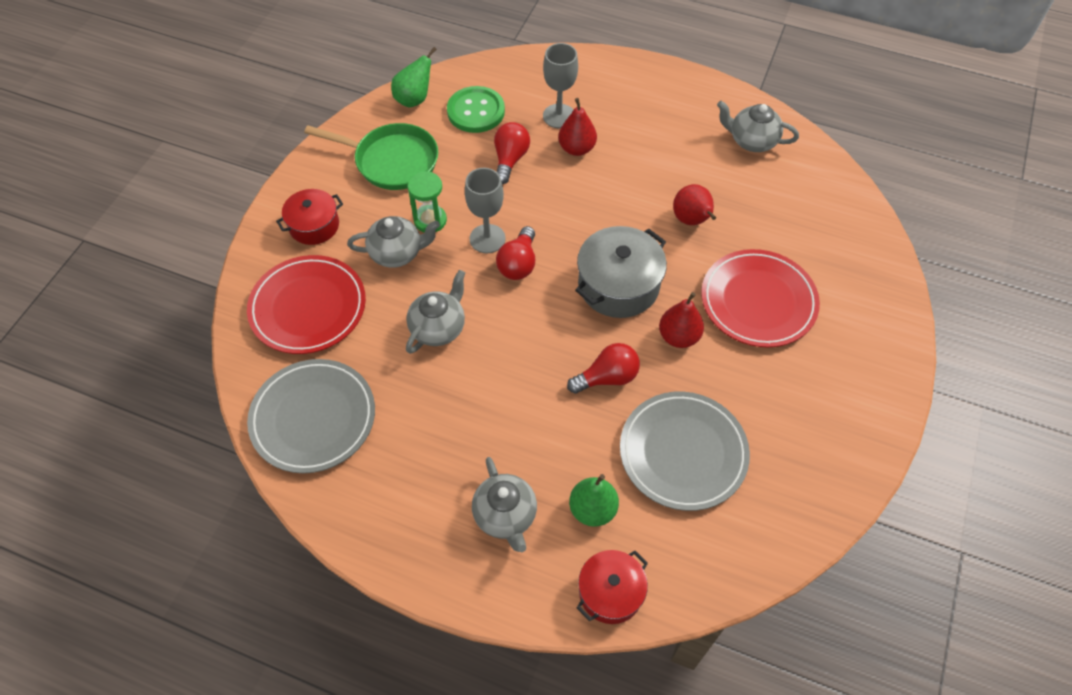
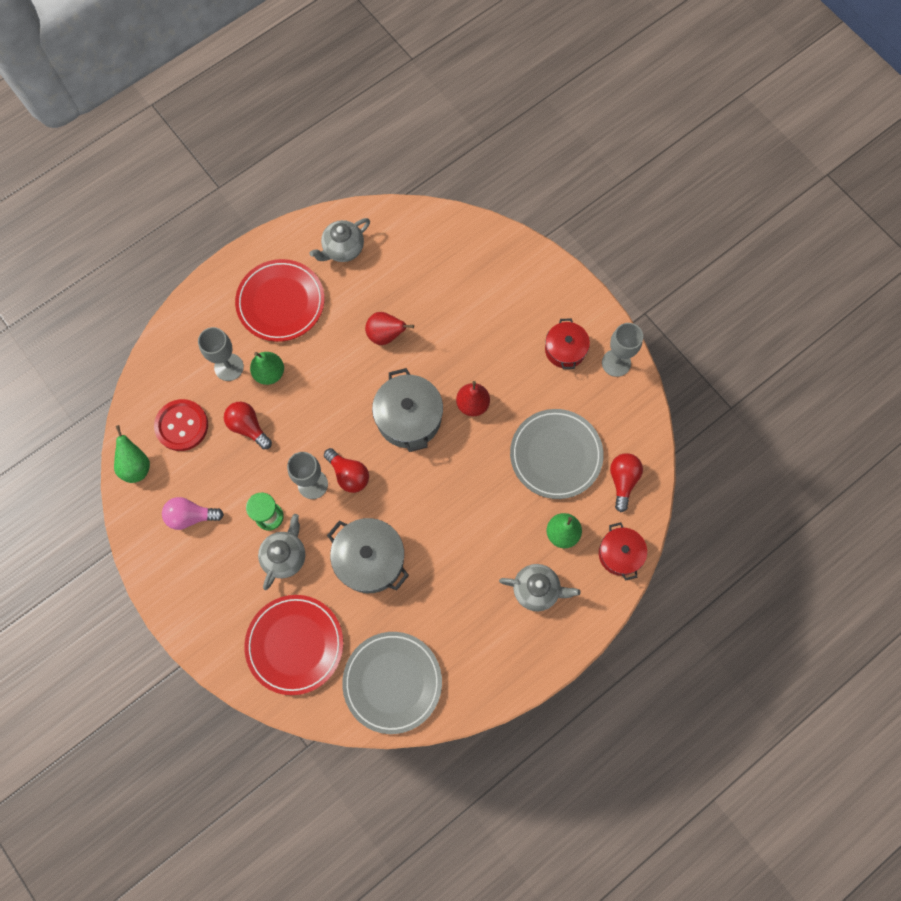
camera: 60 degrees left, 15 degrees up
(314, 225) = (218, 606): red pot -> red pot (565, 350)
(391, 161) = (191, 516): green pan -> pink light bulb
(438, 328) = (370, 559): grey teapot -> grey pot
(476, 111) = (182, 426): green button -> red button
(577, 148) = (269, 373): red pear -> green pear
(607, 377) = (476, 469): red light bulb -> red light bulb (622, 481)
(758, 301) = (476, 336): red plate -> red plate (281, 302)
(847, 462) = (616, 363): none -> grey goblet

